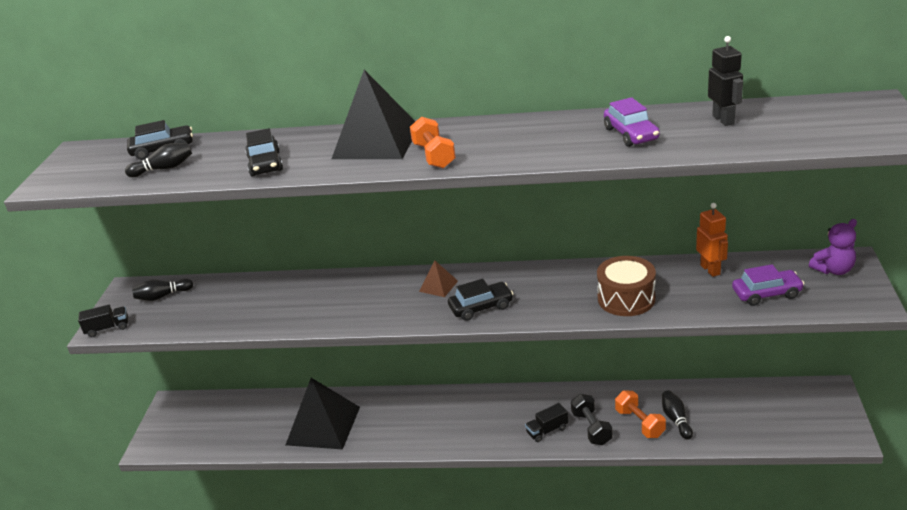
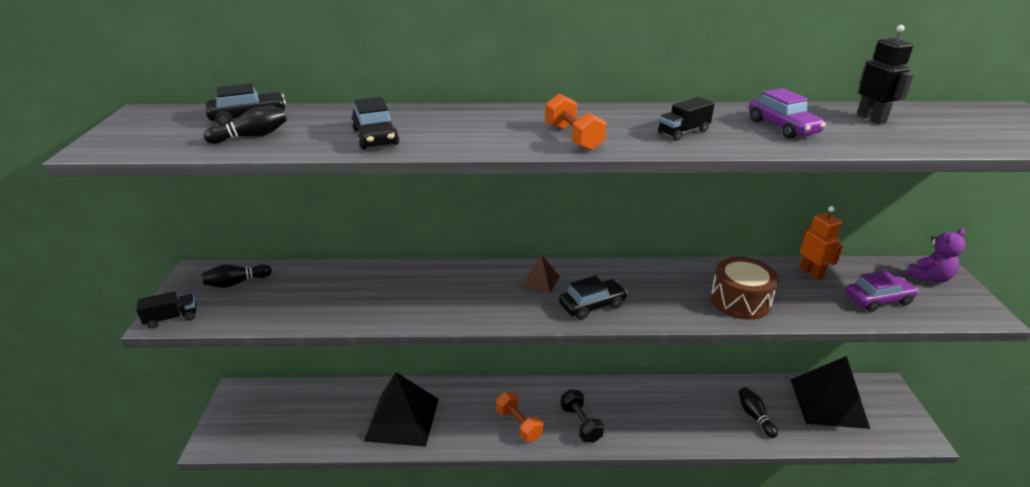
camera: 10 degrees left, 0 degrees up
(376, 142) = (500, 121): black pyramid -> black pyramid (828, 403)
(547, 430) = (632, 427): black truck -> black truck (683, 132)
(591, 428) = (675, 425): black dumbbell -> black dumbbell (580, 424)
(640, 423) = (721, 419): orange dumbbell -> orange dumbbell (519, 424)

